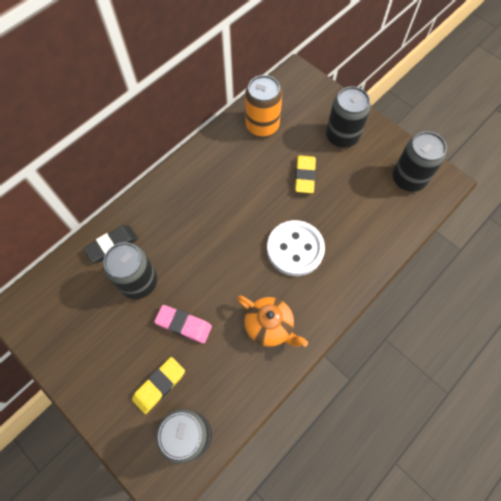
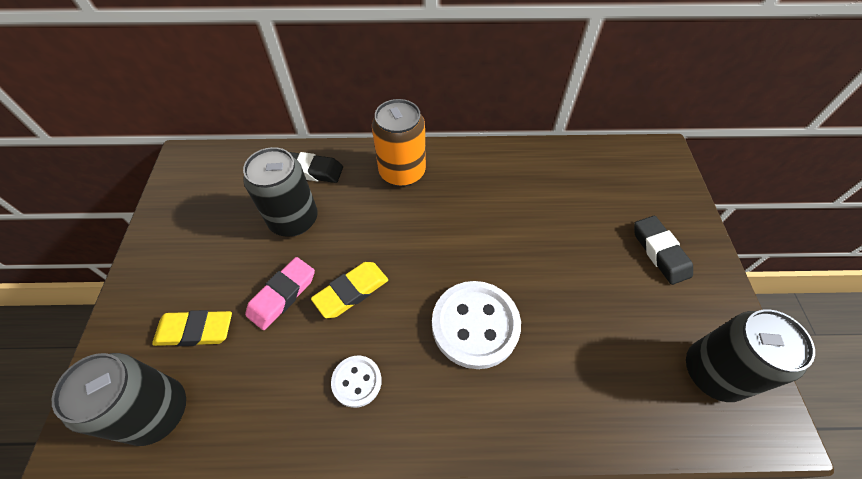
camera: 45 degrees right, 10 degrees down
(184, 325) = (282, 295): pink eraser -> pink eraser turned 60 degrees clockwise
(262, 125) = (570, 174): orange can -> orange can (402, 172)
(269, 326) = (357, 381): orange teapot -> white button
(304, 176) = (568, 258): yellow eraser -> yellow eraser (351, 292)
(342, 136) = (659, 252): black can -> black eraser

